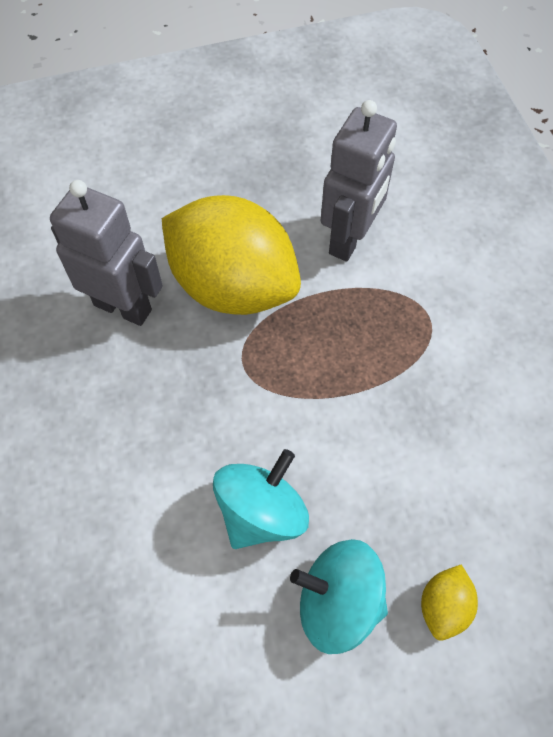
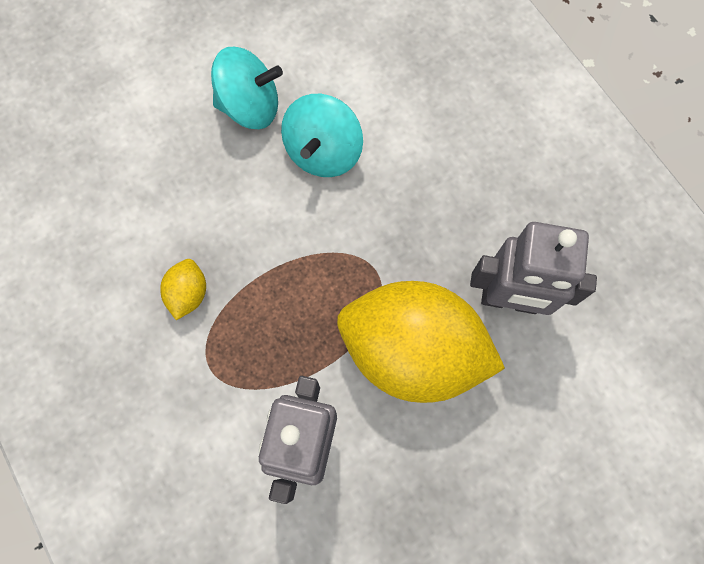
camera: 165 degrees right, 10 degrees up
(443, 606) = (172, 122): yellow lemon -> yellow lemon (188, 294)

